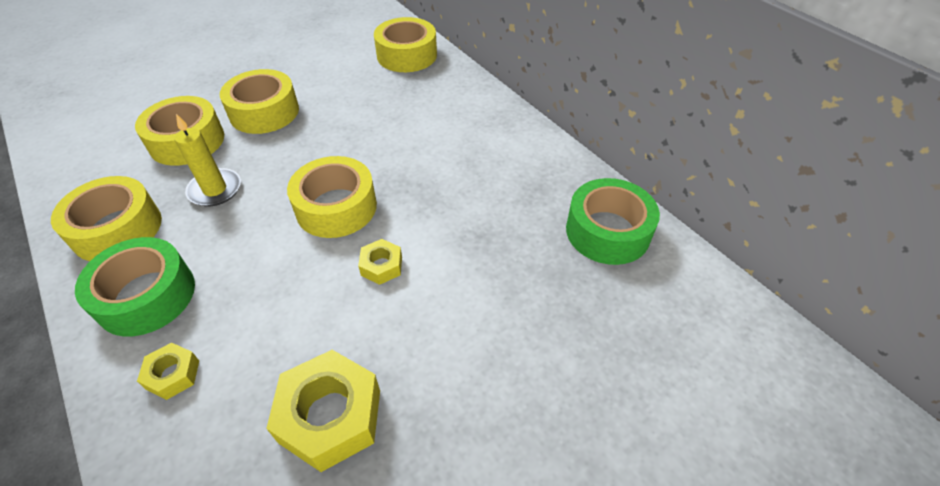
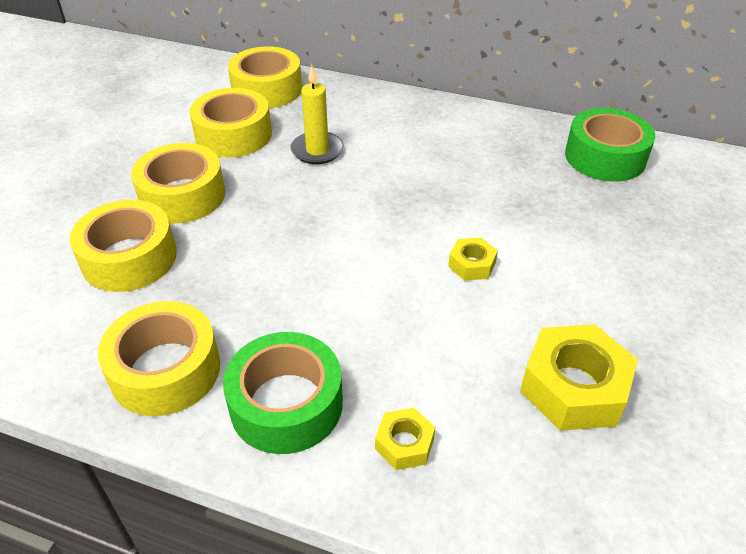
camera: 35 degrees left, 5 degrees down
(215, 190) = (227, 284): yellow candle -> yellow candle (317, 150)
(336, 207) = (371, 241): yellow tape -> yellow tape (233, 135)

